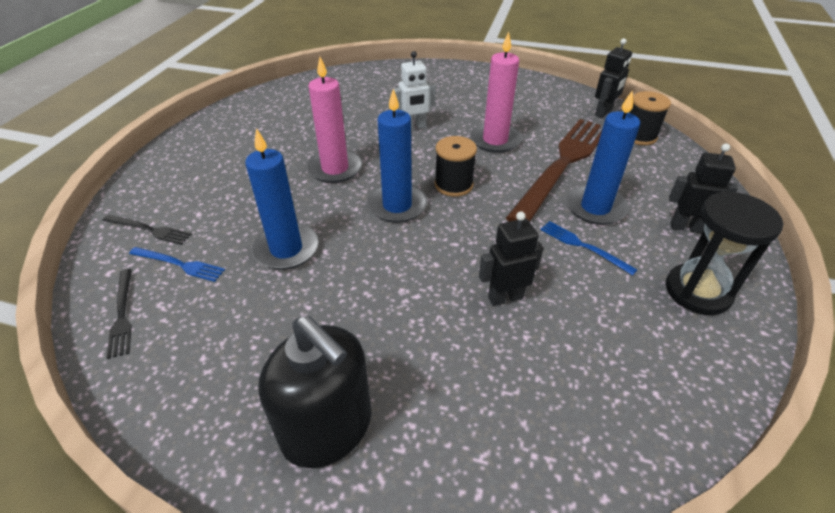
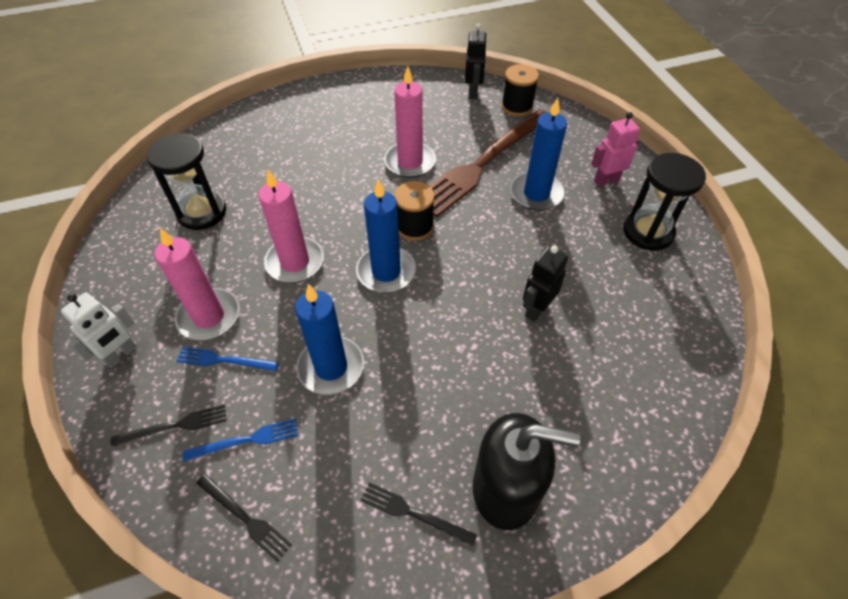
camera: 35 degrees left, 10 degrees up
(233, 393) = (413, 513): none -> black fork
(242, 175) = (209, 316): none -> pink candle
(306, 113) = (202, 212): none -> black hourglass
(414, 127) = (327, 180): white robot -> white robot (121, 355)
(562, 165) = (483, 163): brown fork -> brown fork turned 135 degrees counterclockwise
(583, 246) = (554, 234): blue fork -> blue fork (224, 360)
(685, 227) = (606, 180): black robot -> pink robot

